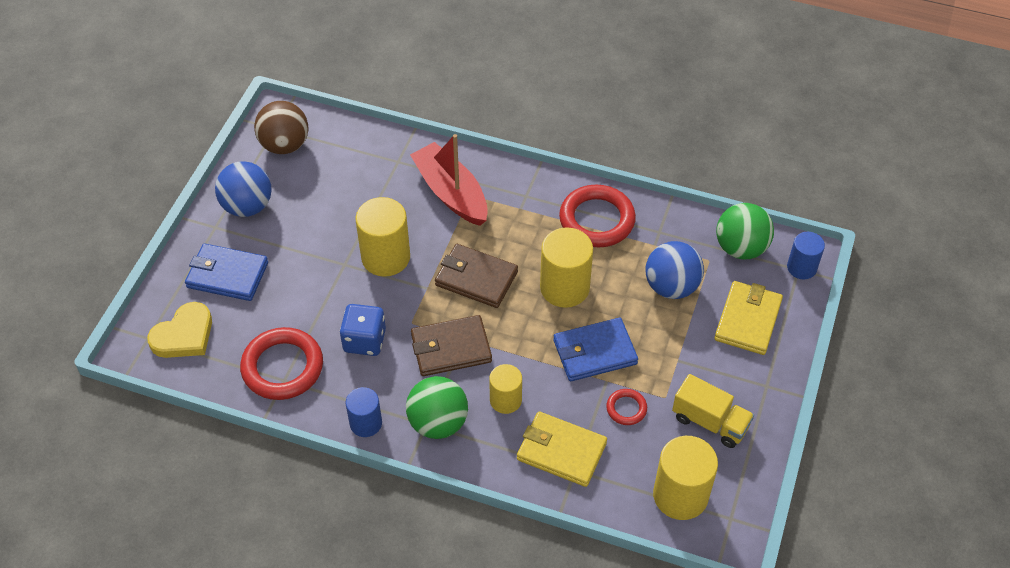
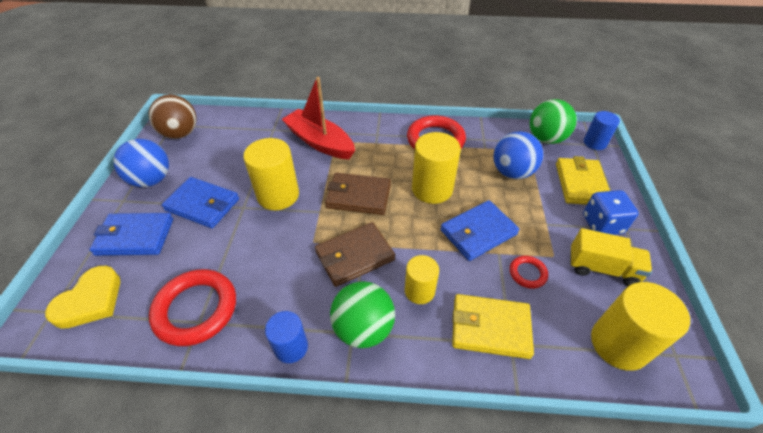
camera: 15 degrees left, 5 degrees down
(301, 251) = (203, 205): none -> blue wallet
(364, 340) = (273, 266): blue dice -> blue dice (602, 224)

